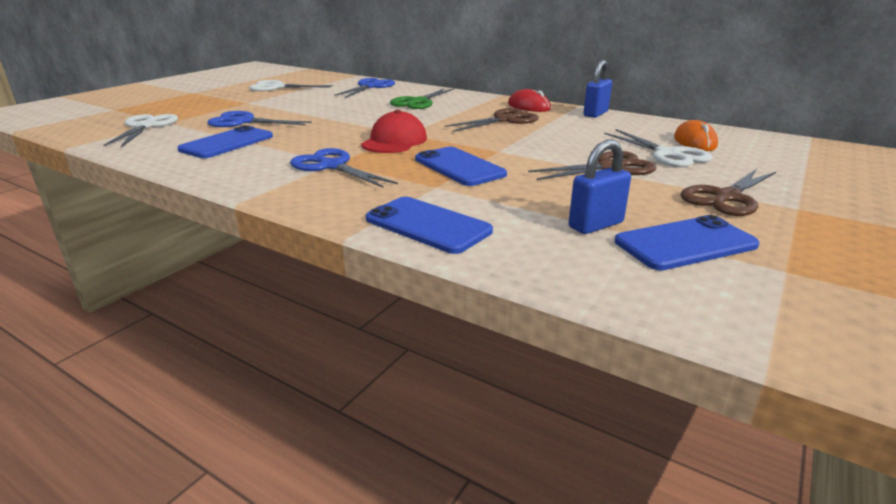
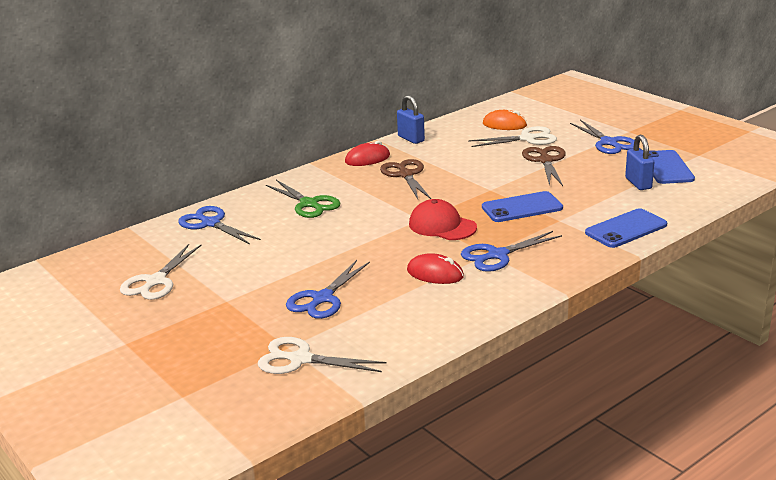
camera: 70 degrees left, 0 degrees up
(227, 143) = (401, 305): blue phone -> none
(288, 148) = (435, 274): none -> red mouse
(726, 197) = (608, 143): brown scissors -> blue scissors

